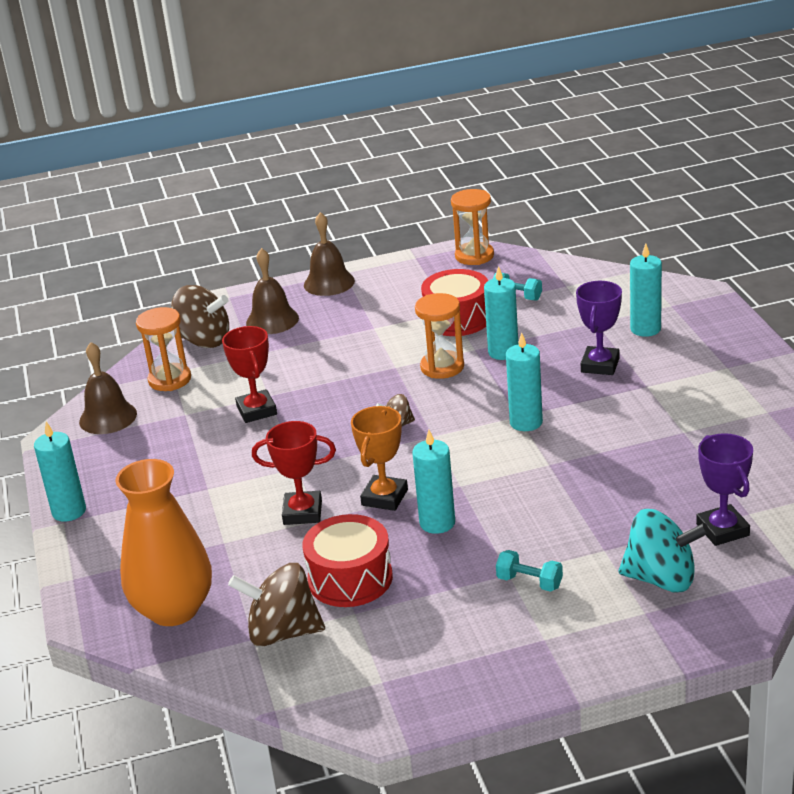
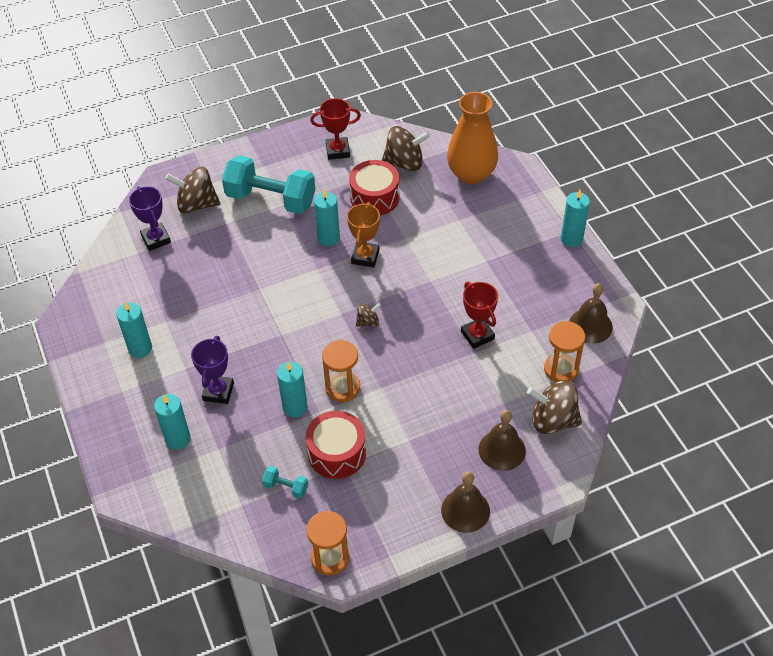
camera: 170 degrees right, 20 degrees up
(302, 512) = (416, 243): red trophy -> red trophy (338, 151)
(526, 422) = (275, 327): turquoise candle -> turquoise candle (140, 348)
(529, 582) = (271, 199): turquoise dumbbell -> turquoise dumbbell, size x2.41
(661, 579) = (196, 204): turquoise spinning top -> brown spinning top

